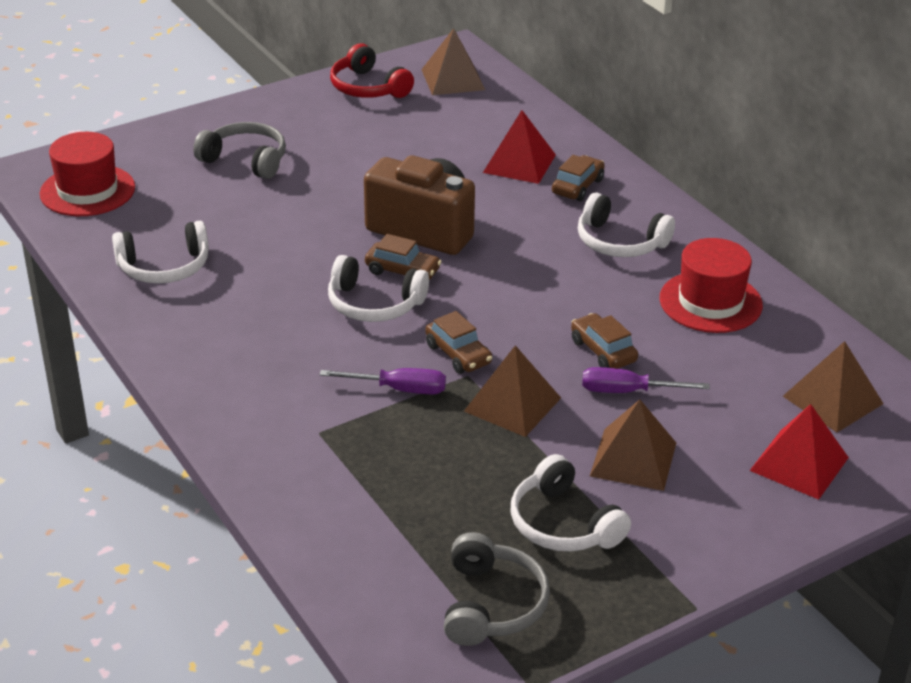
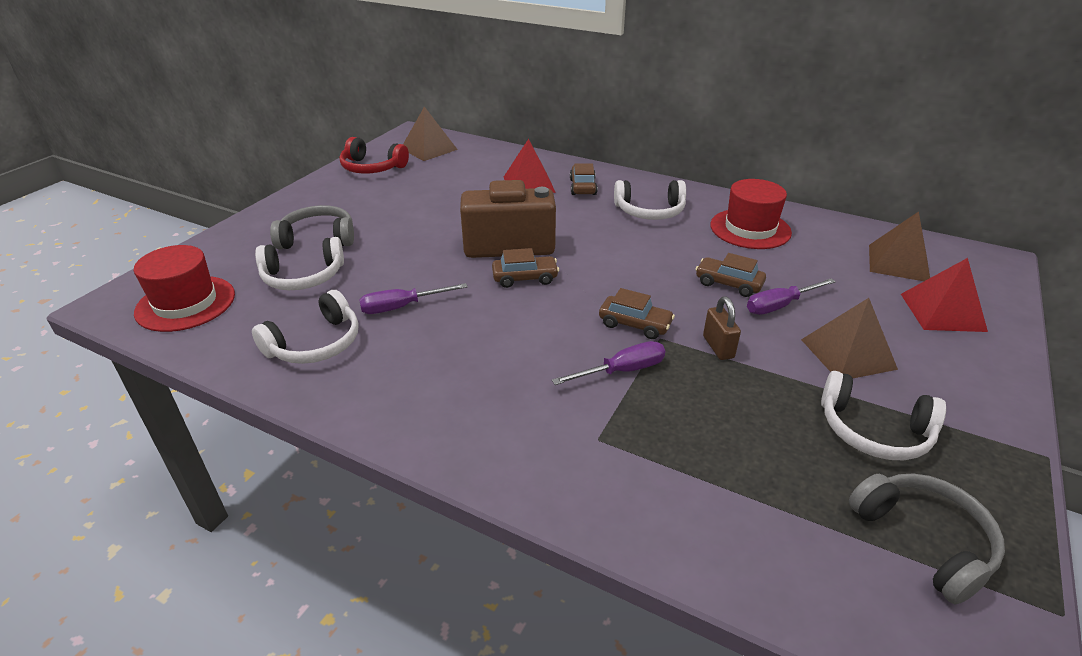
camera: 30 degrees left, 0 degrees up
(263, 259) = (402, 307): none -> purple screwdriver
(374, 304) = (529, 310): white headphones -> white headphones (303, 277)
(512, 404) = (718, 347): brown pyramid -> brown padlock

